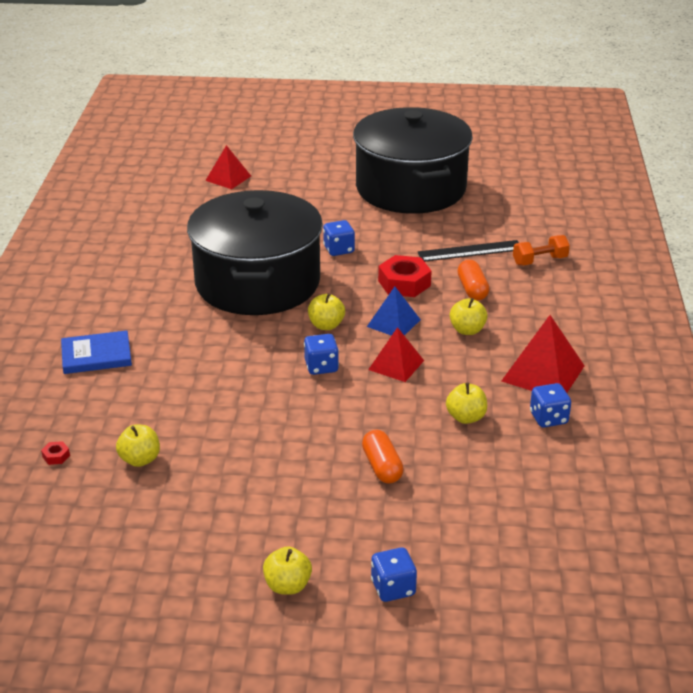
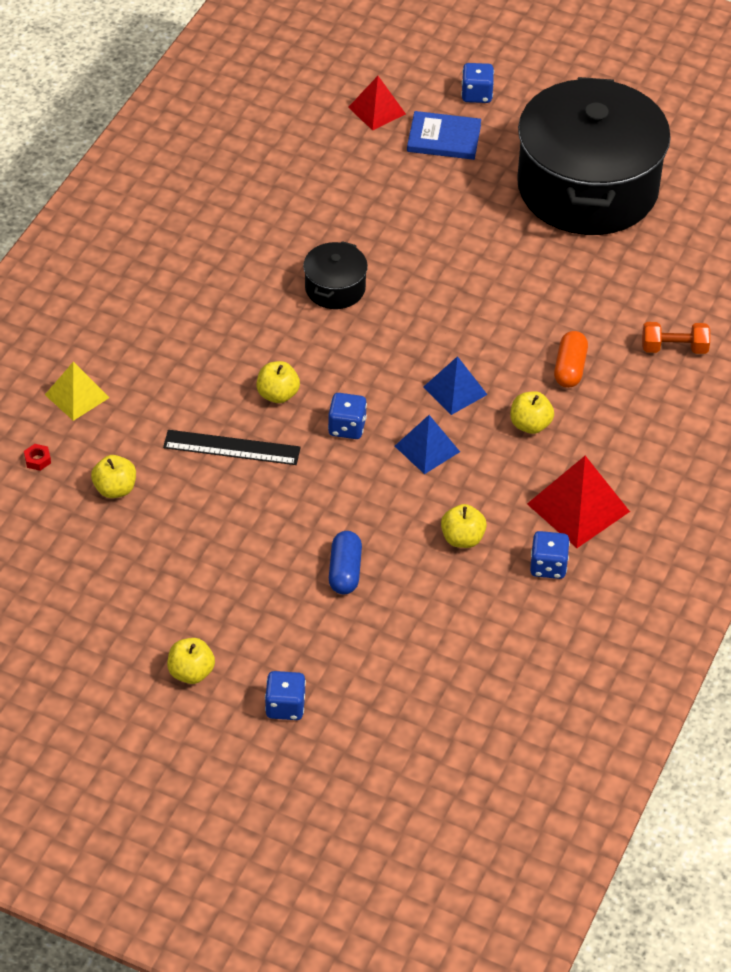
camera: 20 degrees right, 15 degrees up
(72, 401) = (77, 396): none -> yellow pyramid
(96, 355) = (123, 342): blue book -> blue book (444, 138)
(257, 282) = (335, 288): black pot -> black pot, size x0.41
(326, 325) = (380, 372): yellow apple -> yellow apple (278, 394)
(339, 250) = (450, 264): blue dice -> blue dice (477, 94)
(382, 467) = (345, 571): orange capsule -> blue capsule
(396, 365) = (427, 448): red pyramid -> blue pyramid
(404, 283) = (497, 337): red nut -> none
(470, 251) = (601, 310): black ruler -> black ruler (231, 448)

